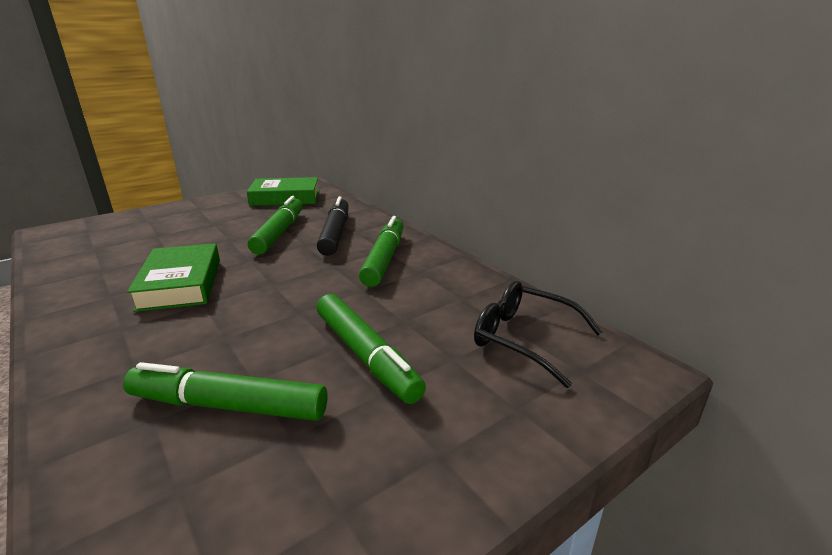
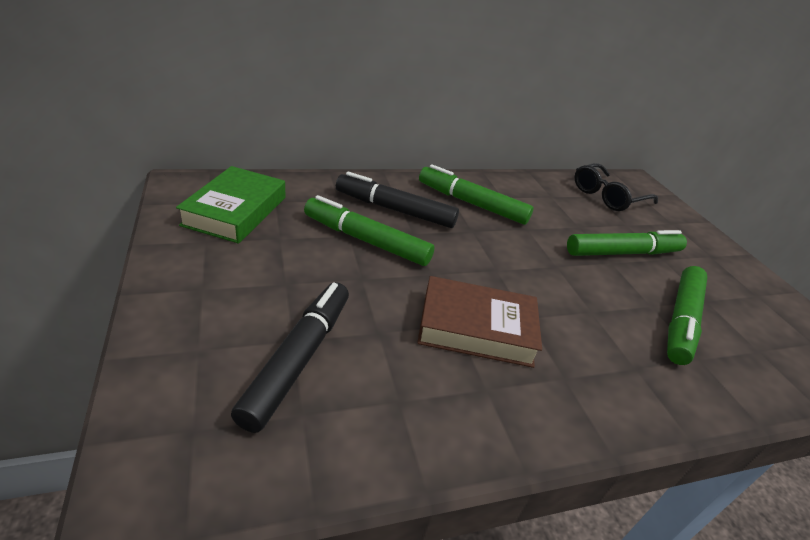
camera: 75 degrees left, 10 degrees up
(139, 239) = (298, 359): none -> black marker
(181, 284) = (476, 328): green book -> brown book

